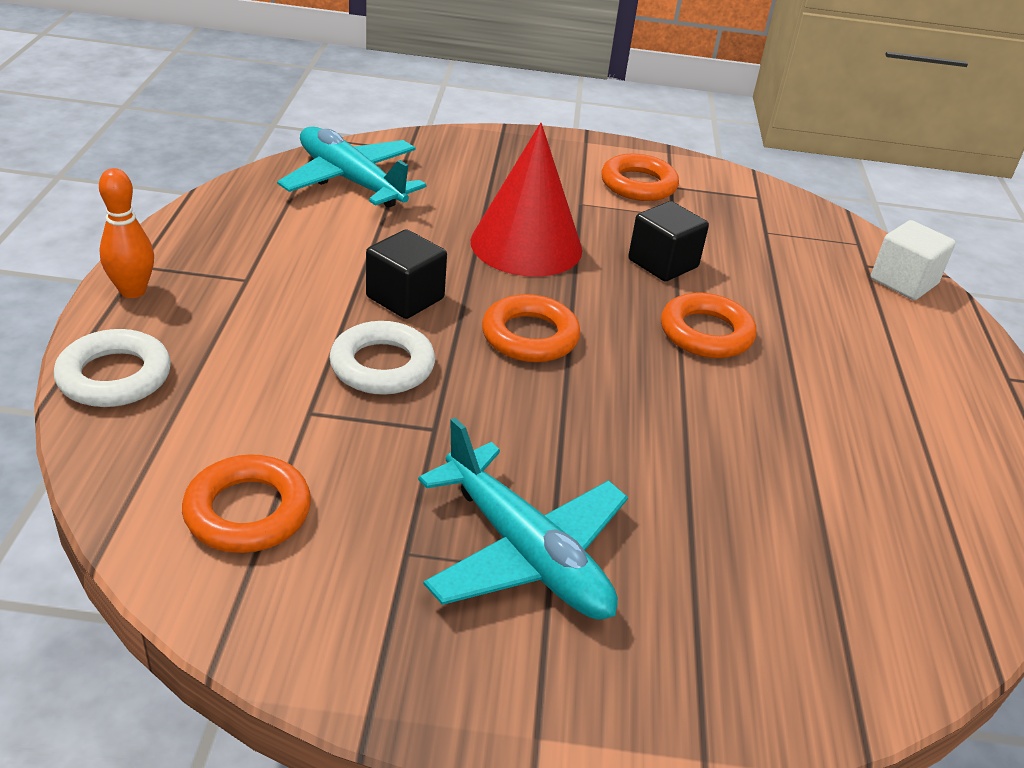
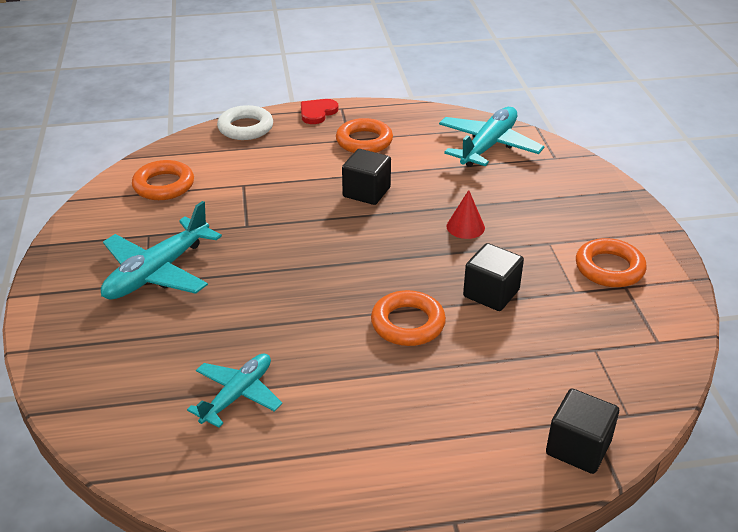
camera: 80 degrees right, 0 degrees up
(133, 291) = (317, 113): orange bowling pin -> red heart
(382, 366) = (294, 198): white ring -> none
(526, 245) = (465, 227): red cone -> red cone, size x0.46
(530, 336) = (355, 245): orange ring -> orange ring (364, 141)
(827, 502) = (238, 394): none -> turquoise plane
(903, 282) = (578, 448): white cube -> black cube

